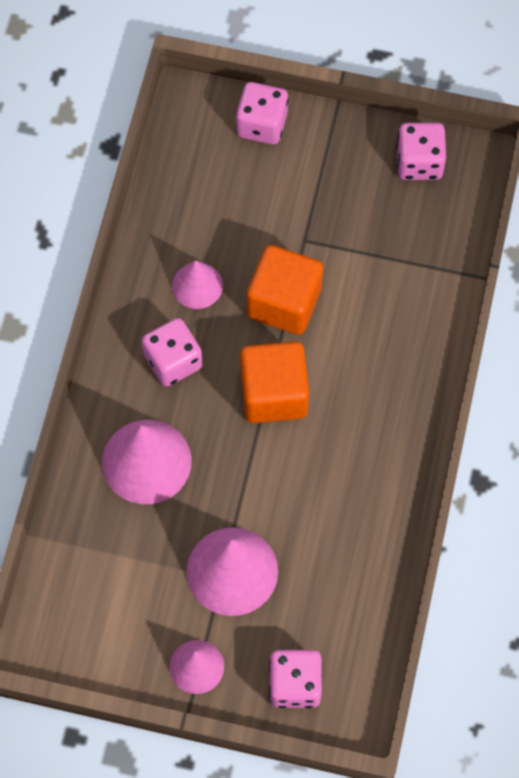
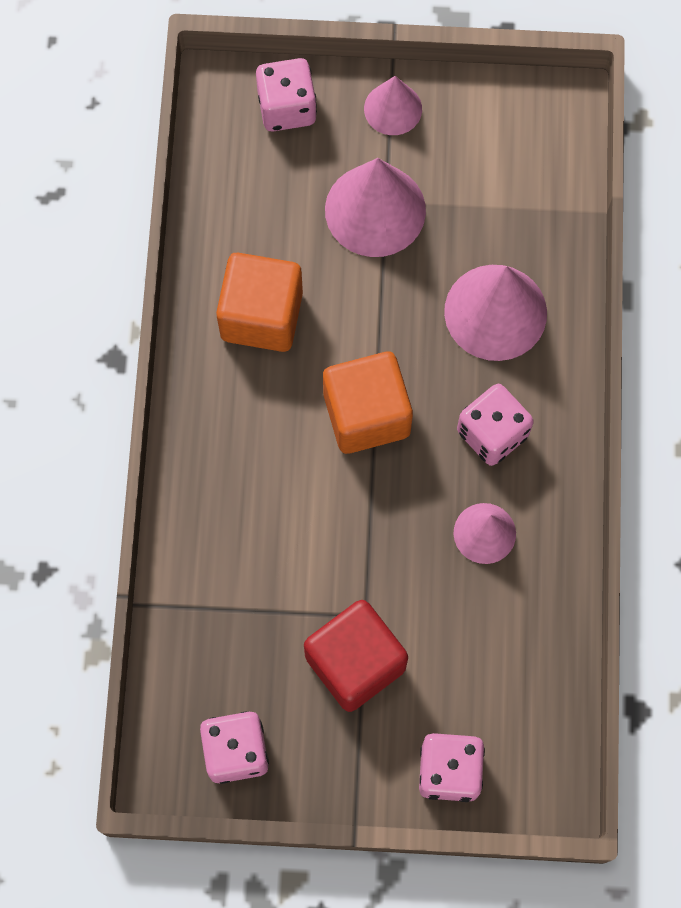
camera: 170 degrees right, 5 degrees up
(284, 302) = (375, 529): orange cube -> orange cube (262, 315)
(318, 208) = (355, 662): none -> red cube

